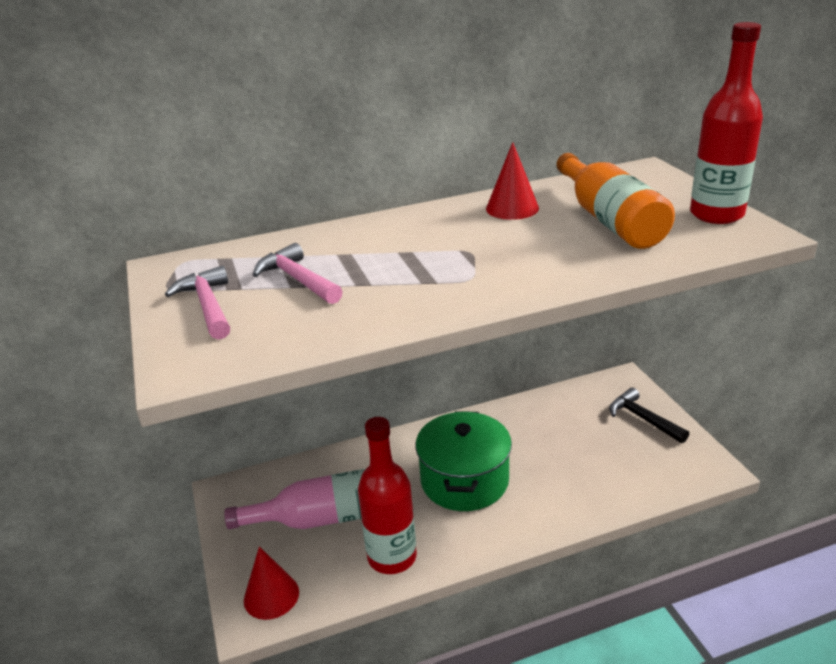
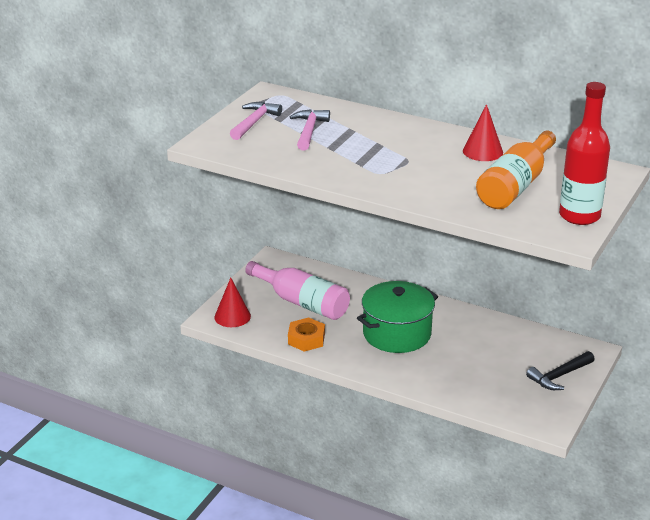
camera: 45 degrees right, 0 degrees up
(392, 557) = (306, 339): red bottle -> orange nut
(643, 419) = (559, 376): black hammer -> black hammer turned 135 degrees counterclockwise

